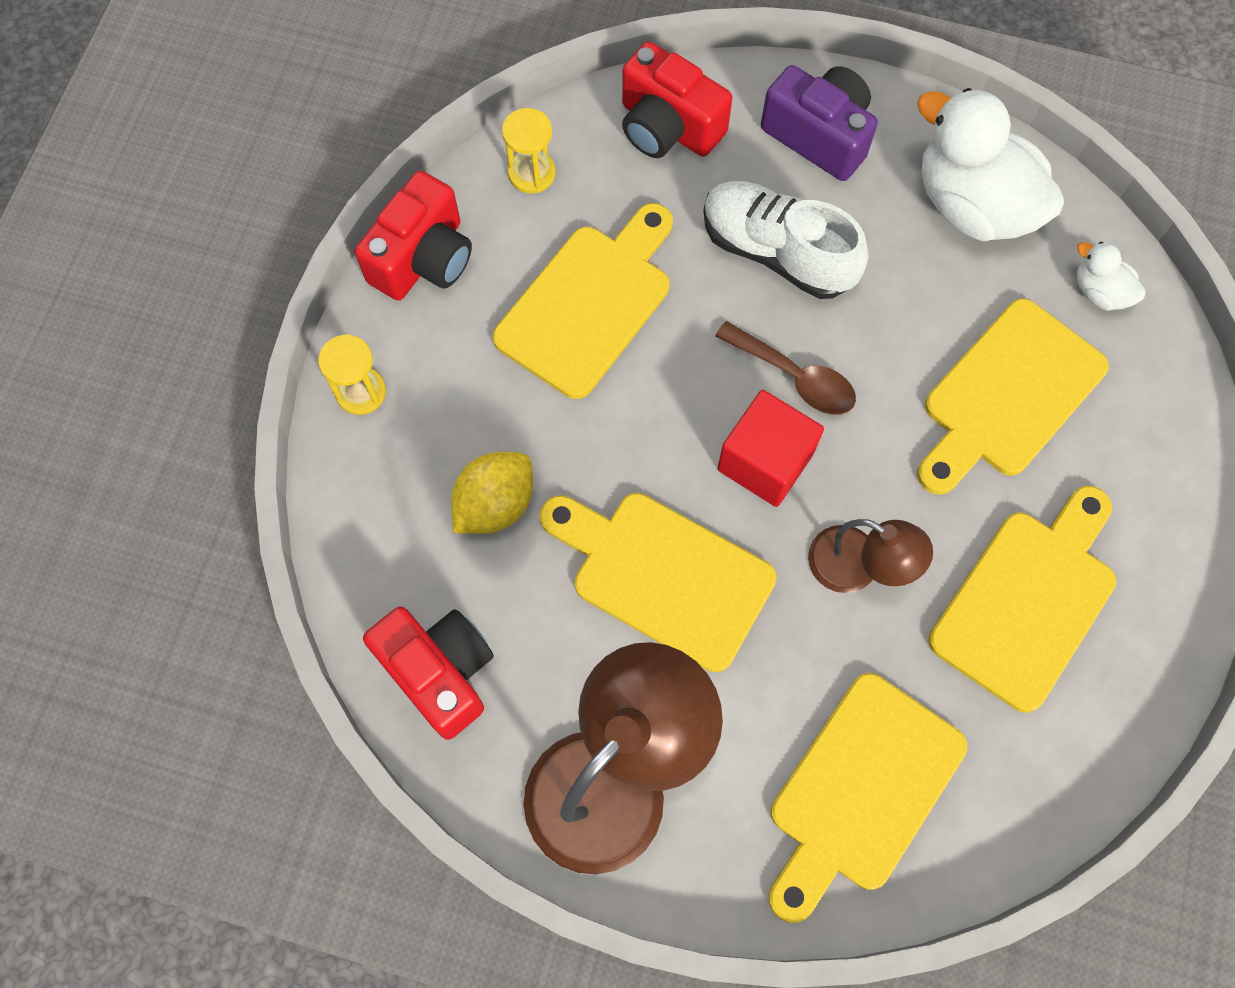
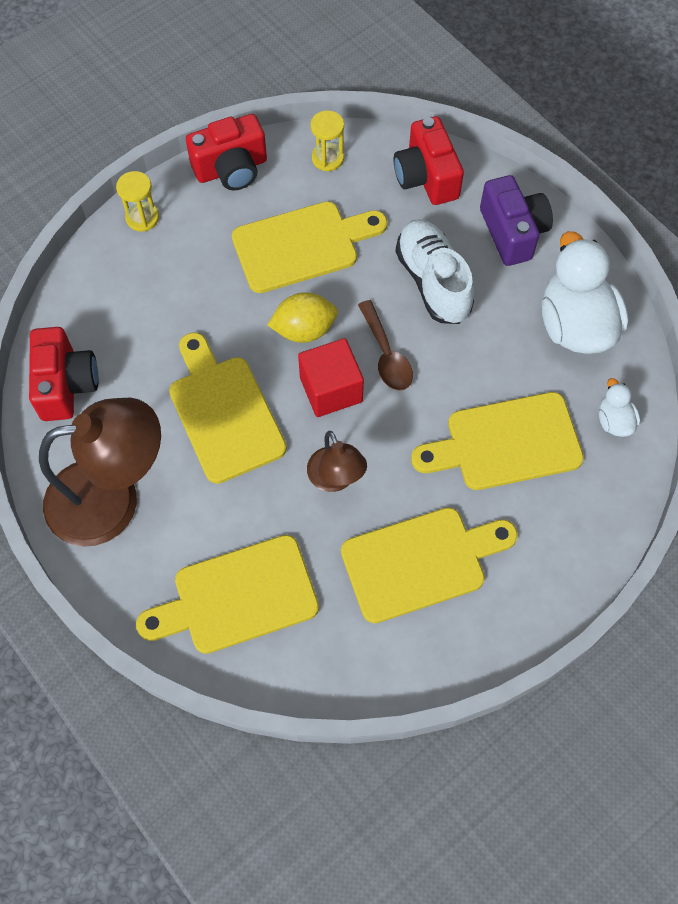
camera: 35 degrees right, 5 degrees down
(495, 504) = (165, 318): yellow lemon -> yellow lemon (304, 330)

